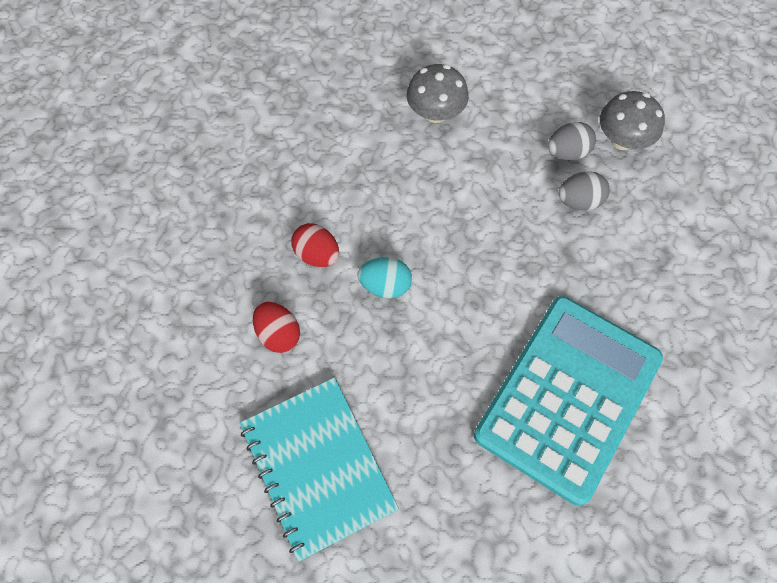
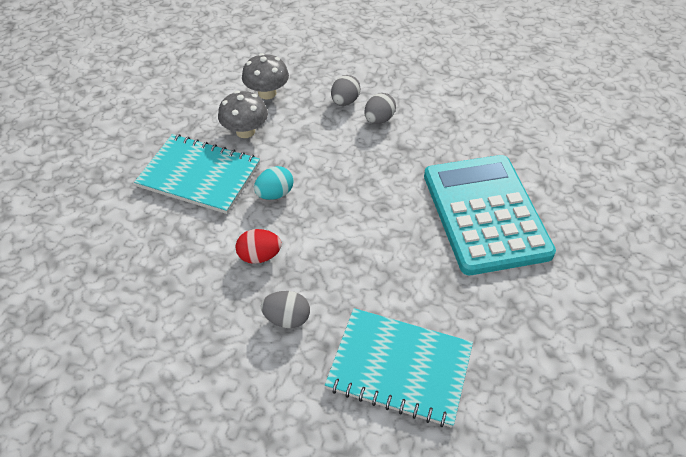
camera: 45 degrees left, 15 degrees down
(278, 334) = (287, 318): red egg -> grey egg
(349, 129) = (199, 175): none -> turquoise notebook
(385, 285) = (322, 239): turquoise egg -> turquoise egg (275, 194)
(622, 140) = (366, 77): grey mushroom -> grey mushroom (267, 93)

